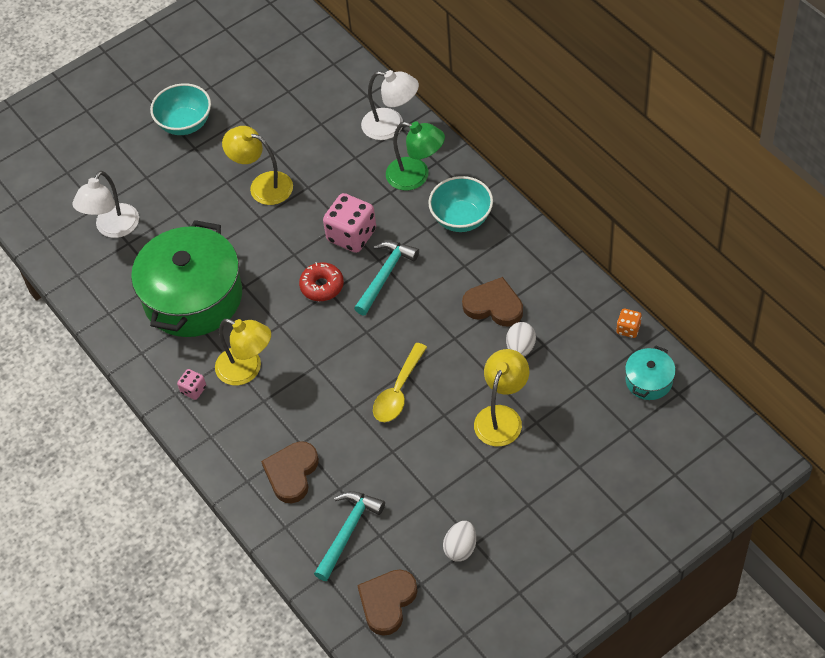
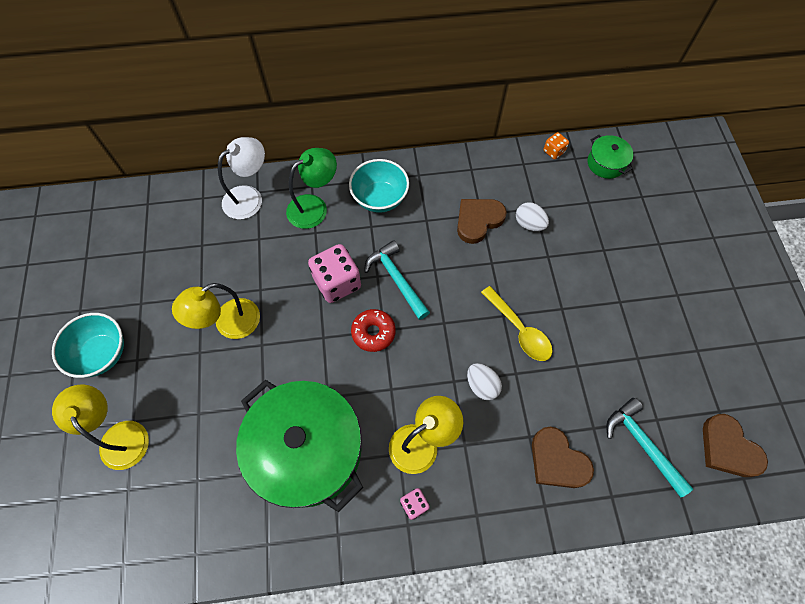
camera: 65 degrees left, 10 degrees up
(113, 228) = (167, 486): white lamp -> none
(460, 548) = (697, 363): white egg -> white egg (482, 385)
(502, 417) = (586, 270): yellow lamp -> yellow lamp (120, 435)
(649, 381) = (606, 163): turquoise pot -> green pot

